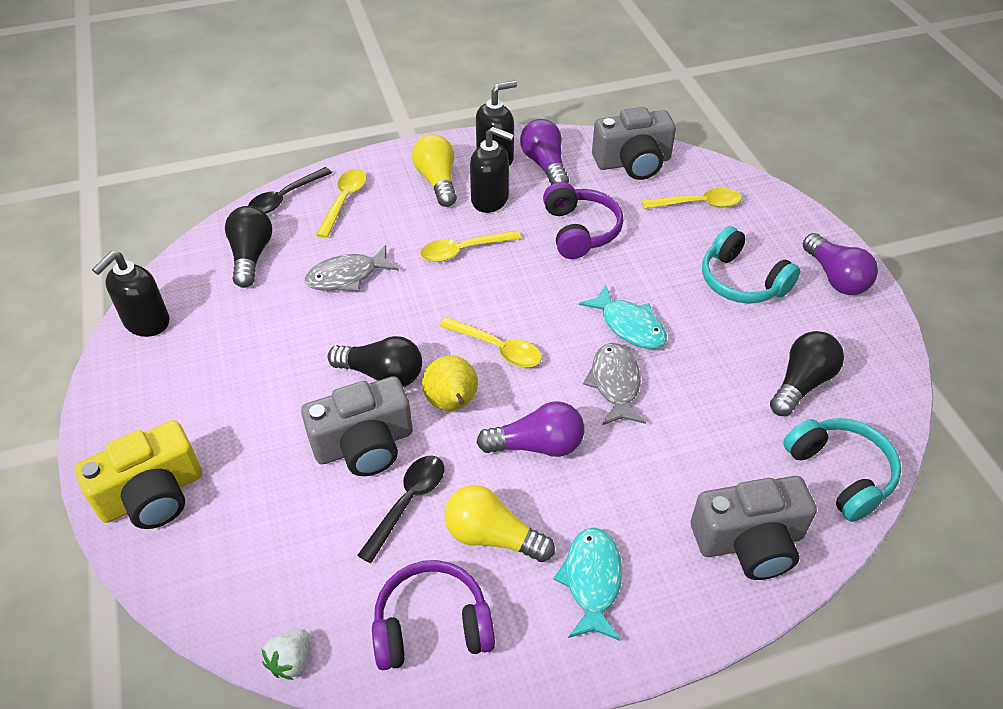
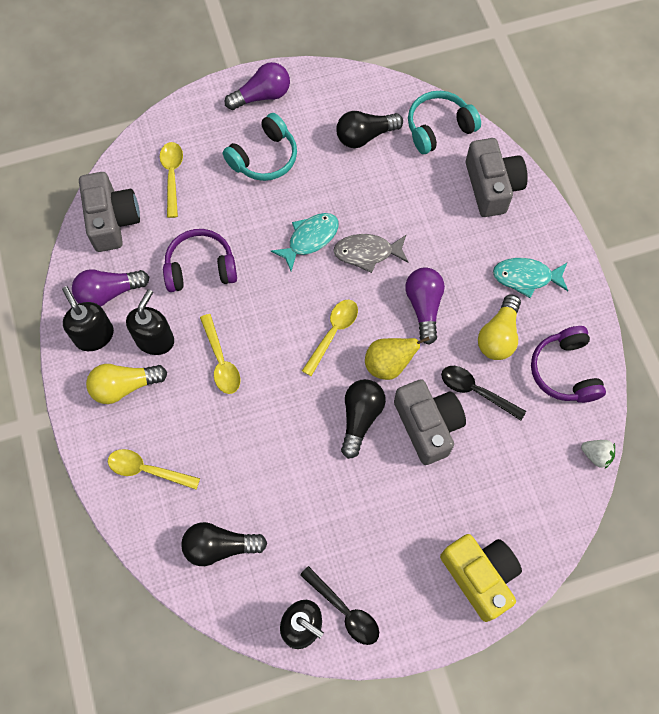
camera: 90 degrees left, 20 degrees up
(285, 198) = (138, 527): black spoon -> black spoon (344, 610)
(347, 276) = (250, 456): grey fish -> none
(801, 383) = (365, 136): black light bulb -> black light bulb turned 60 degrees counterclockwise

